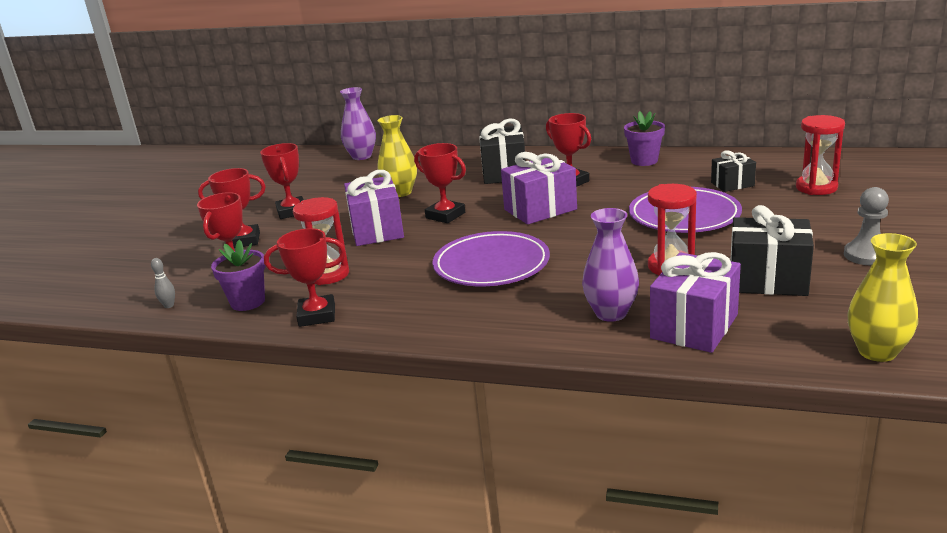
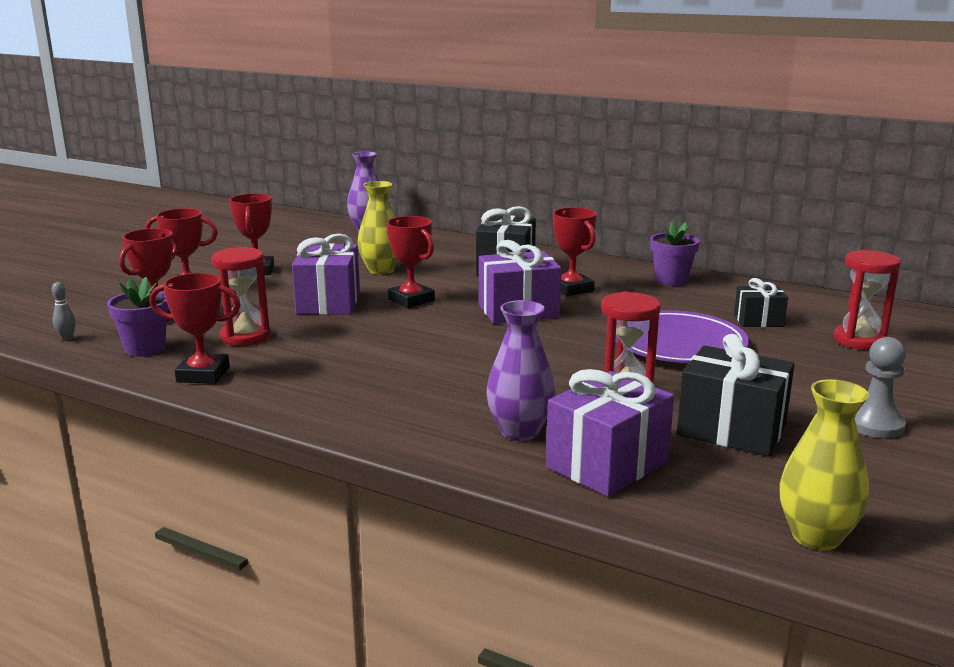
camera: 10 degrees right, 5 degrees down
(491, 265) = (423, 357): purple plate -> none

